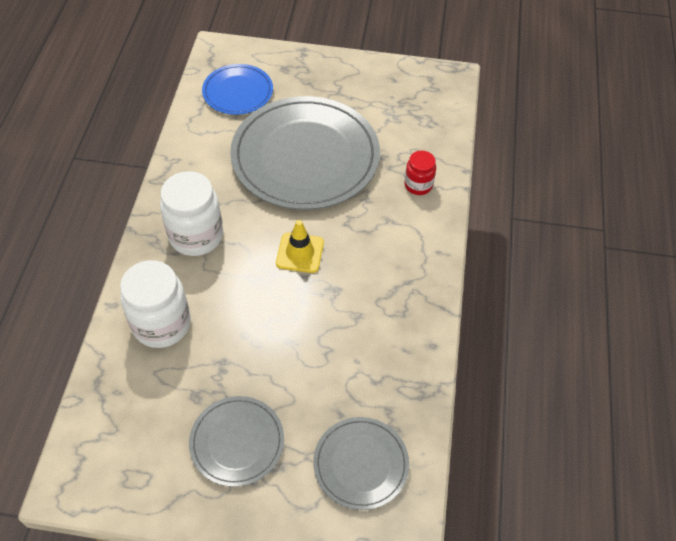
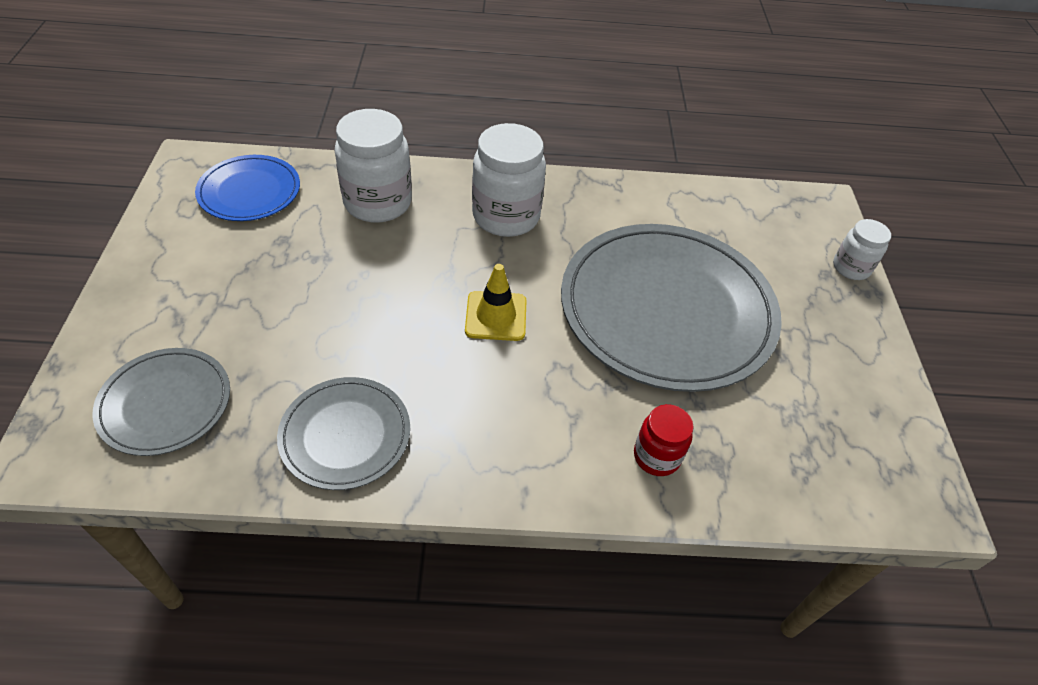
camera: 80 degrees right, 5 degrees down
(237, 442) = (217, 280): grey plate -> grey plate (345, 435)
(238, 92) = (756, 230): blue plate -> blue plate (249, 191)
(281, 55) = (851, 268): none -> white jar

